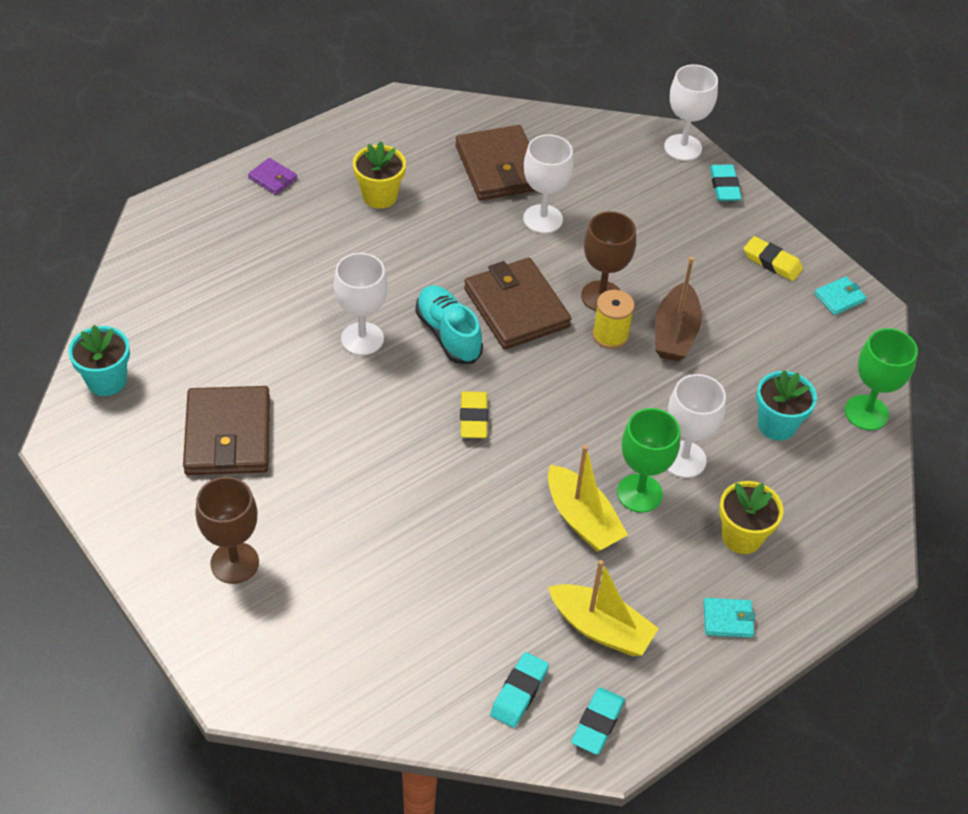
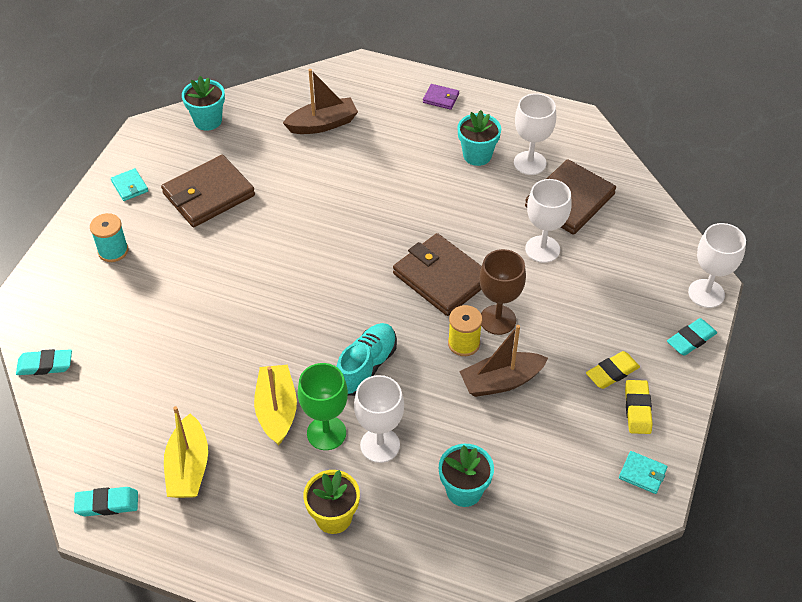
camera: 60 degrees right, 0 degrees up
(215, 287) = (323, 124): none -> brown boat
(234, 563) = (113, 251): brown goblet -> turquoise spool
(272, 178) = (441, 98): purple wallet -> purple wallet turned 75 degrees counterclockwise
(362, 339) = (341, 214): white goblet -> white goblet (530, 163)
(379, 196) = (477, 155): yellow flower pot -> turquoise flower pot
(448, 334) = (384, 254): turquoise shoe -> turquoise shoe (366, 366)
(473, 418) = (320, 305): yellow eraser -> yellow eraser (612, 372)
(516, 307) = (441, 278): brown wallet -> brown wallet turned 75 degrees counterclockwise
(519, 692) = (105, 446): turquoise eraser -> turquoise eraser (45, 365)
(582, 519) = (277, 410): yellow boat -> yellow boat turned 150 degrees clockwise
(728, 619) = (248, 543): turquoise wallet -> turquoise wallet (130, 186)
(866, 413) = (530, 549): green goblet -> none

